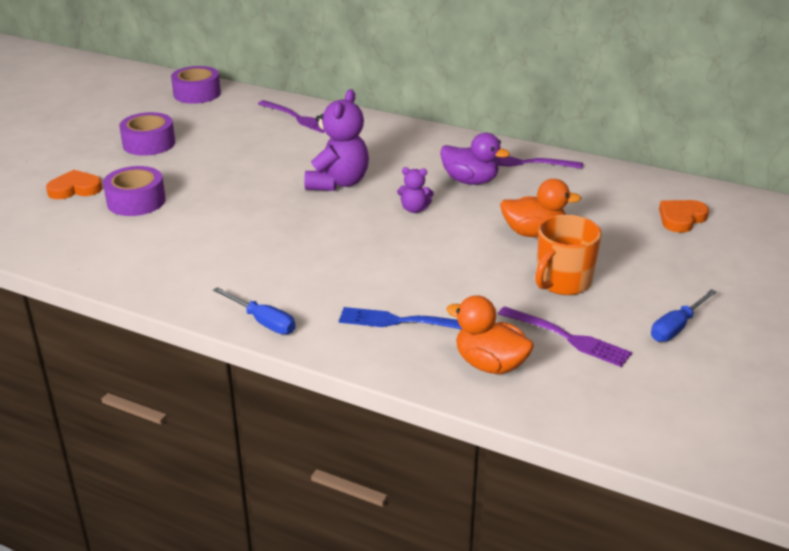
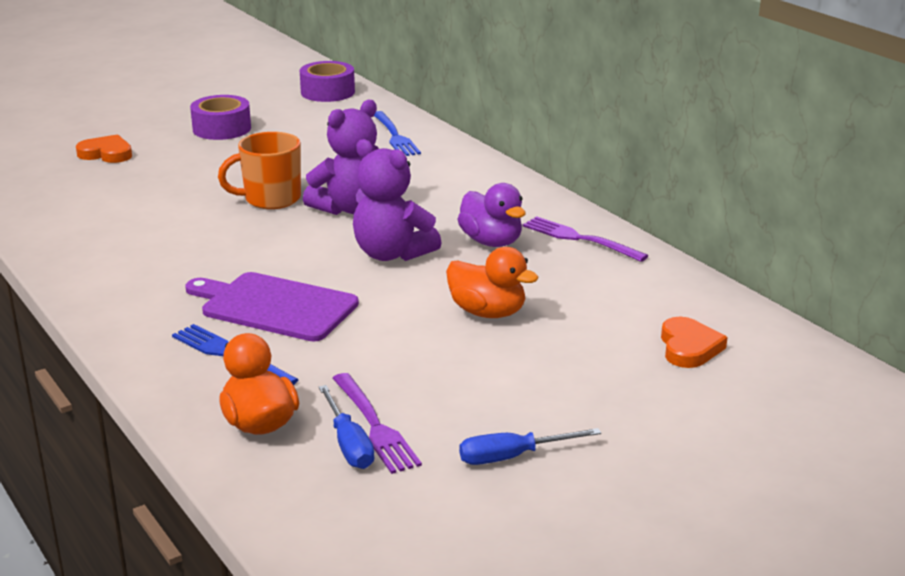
camera: 30 degrees right, 5 degrees down
(136, 201) = (142, 178): purple tape -> none
(263, 322) = (107, 314): blue screwdriver -> blue screwdriver (348, 444)
(297, 118) = (395, 136): purple fork -> blue fork
(383, 274) = (274, 306): none -> purple cutting board
(414, 209) = (391, 254): purple teddy bear -> purple teddy bear, size x2.02
(562, 282) = (448, 370): orange mug -> orange mug (270, 199)
(681, 218) = (689, 347): orange heart -> orange heart turned 105 degrees clockwise

